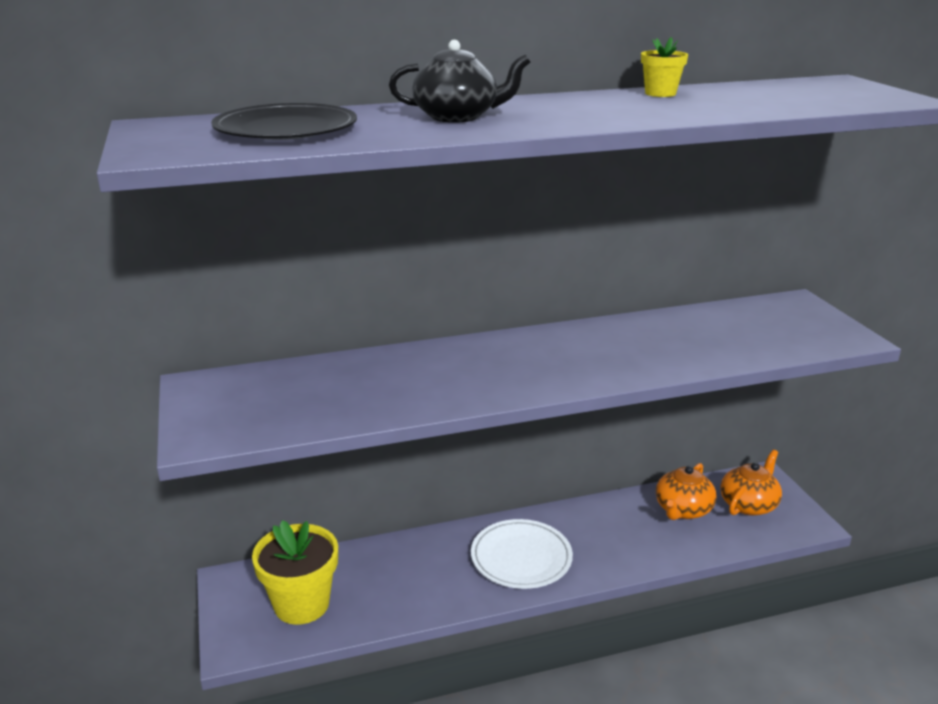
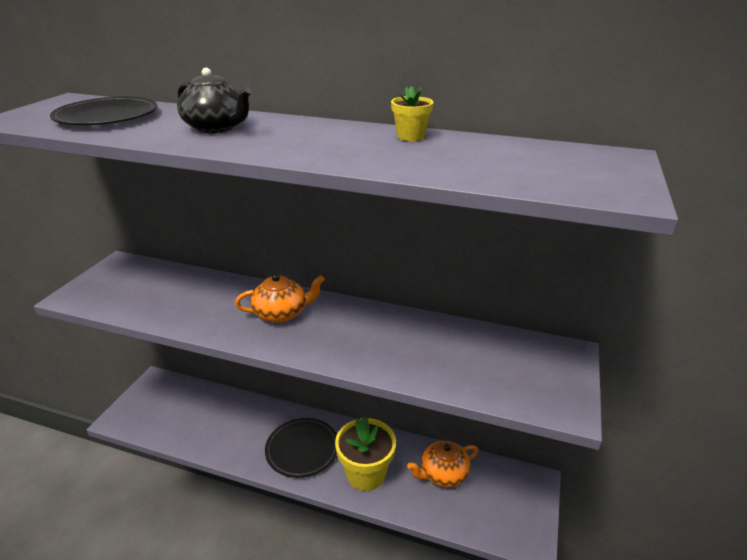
camera: 35 degrees right, 5 degrees up
(301, 604) = (168, 413): yellow flower pot -> yellow flower pot (366, 474)
(521, 557) = (302, 449): white plate -> black plate
(748, 504) = (498, 497): orange teapot -> orange teapot (281, 313)

